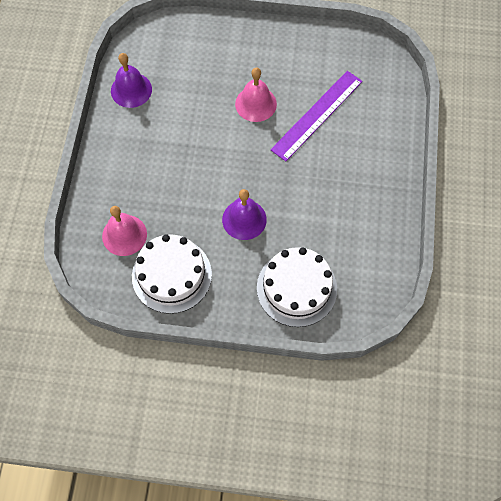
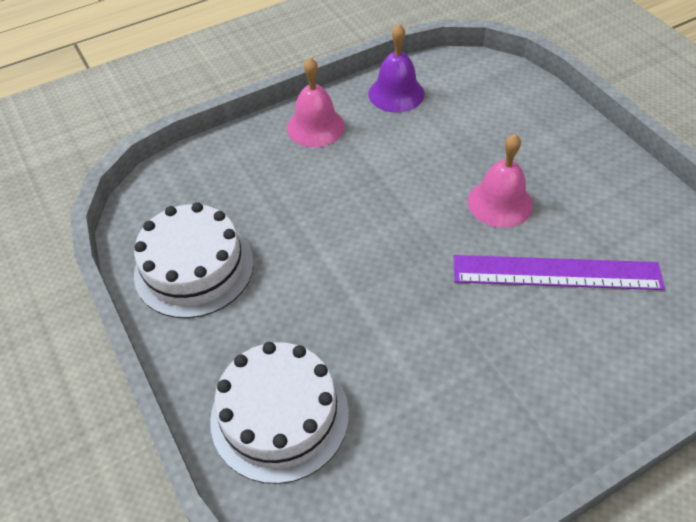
camera: 55 degrees right, 15 degrees down
(124, 235) = (212, 195): pink bell -> pink bell (315, 127)
(244, 219) = (331, 291): purple bell -> none

